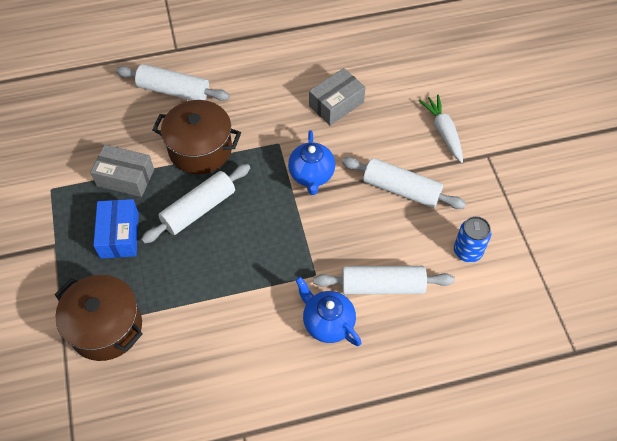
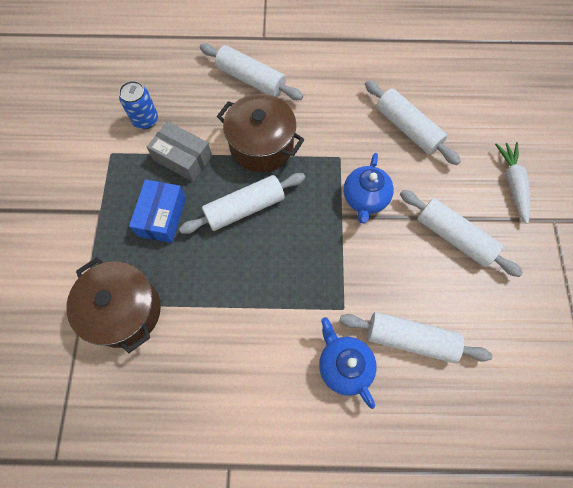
camera: 15 degrees right, 10 degrees up
(336, 104) = (407, 128): grey box -> white rolling pin
(467, 251) = (510, 324): blue can -> blue can (145, 120)

